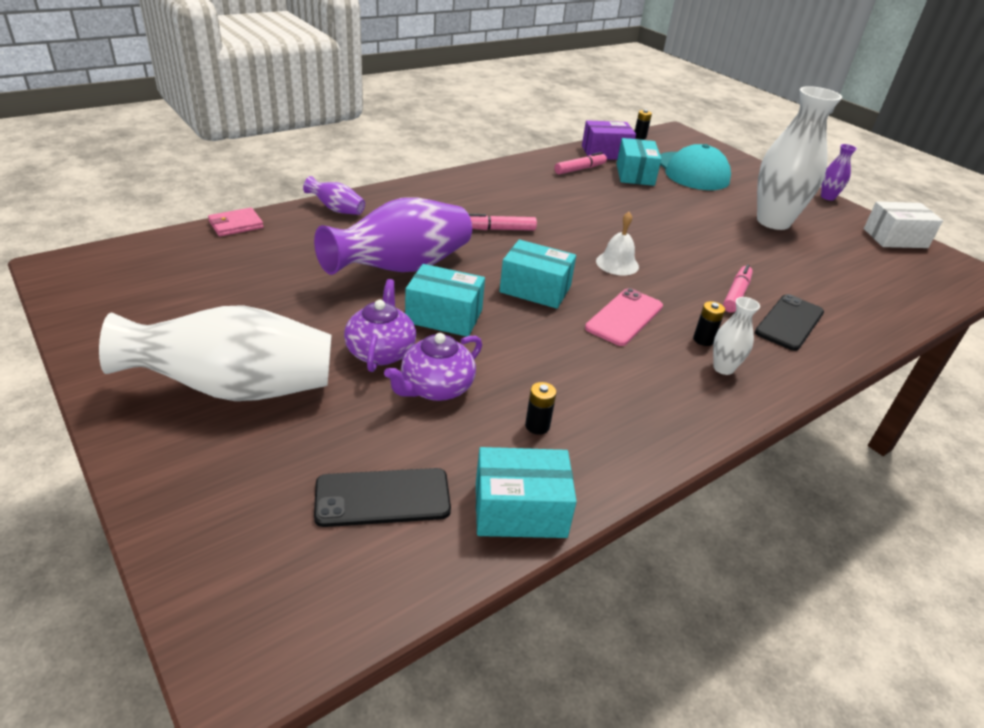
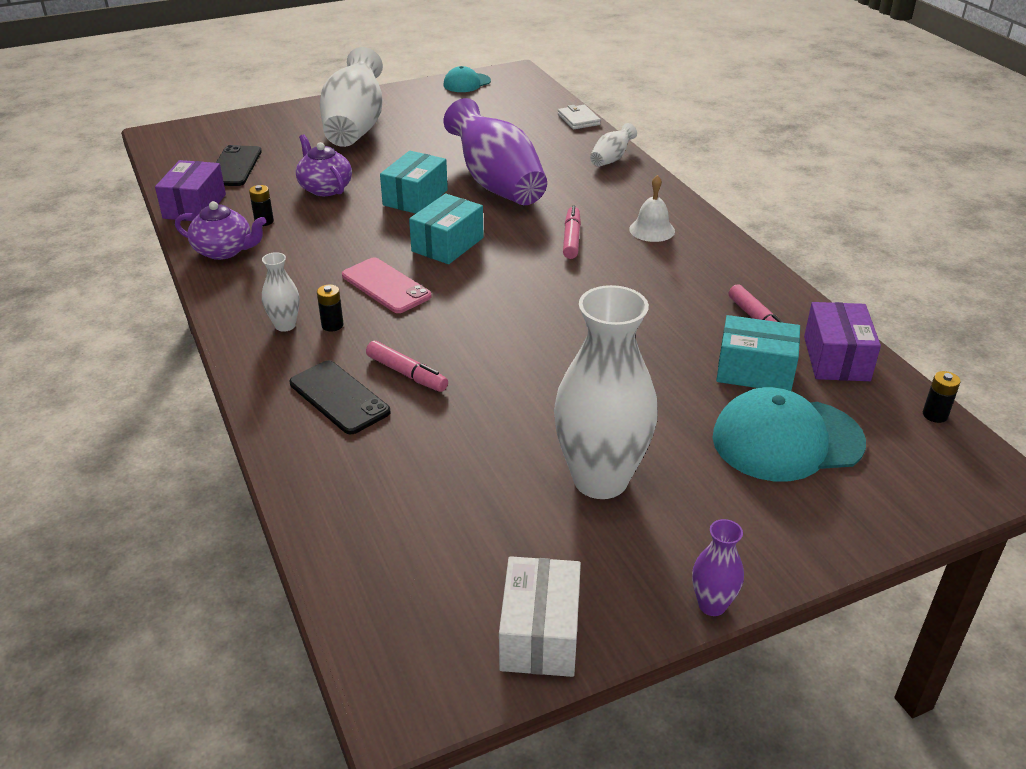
camera: 105 degrees right, 0 degrees up
(88, 303) = (466, 83): none -> turquoise cap
(236, 225) = (578, 120): pink wallet -> white wallet
(336, 209) = (611, 159): purple vase -> white vase
(381, 351) = (376, 171): purple teapot -> purple teapot (224, 251)
(520, 510) = (194, 206): turquoise box -> purple box
(617, 263) = (489, 302): white bell -> white bell (652, 230)

